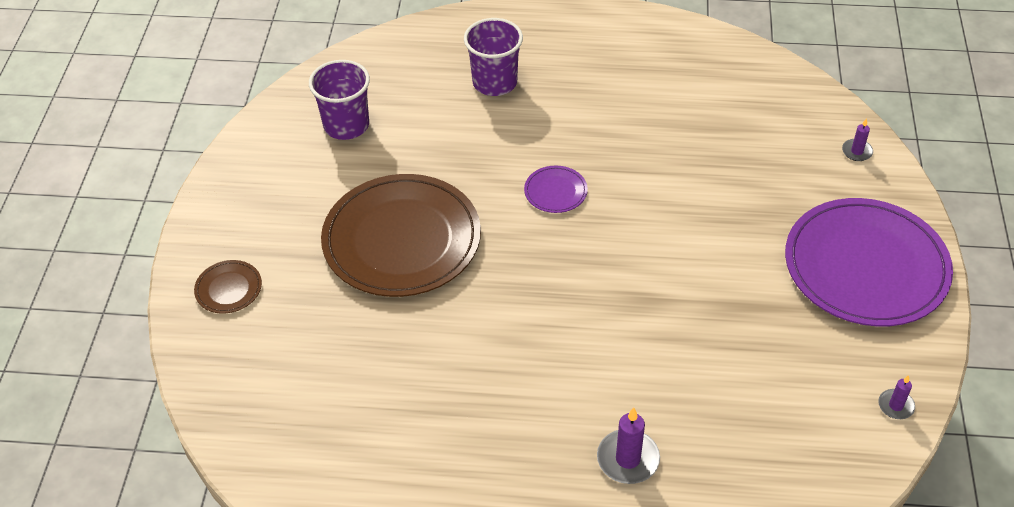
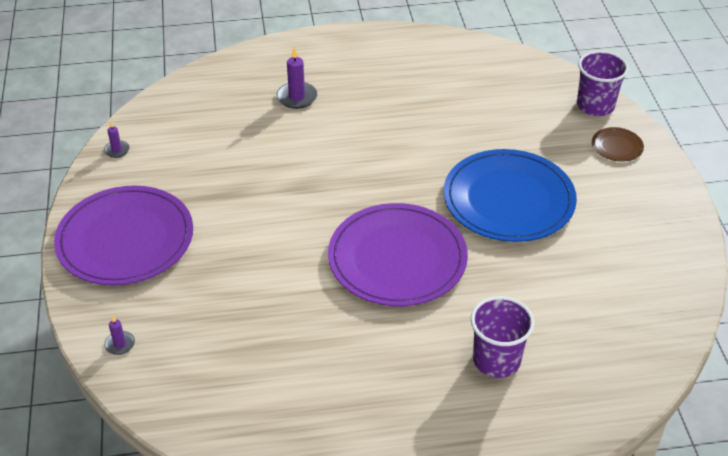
camera: 165 degrees right, 5 degrees down
(346, 125) = (615, 288): purple cup -> purple cup (595, 106)
(402, 239) = (508, 199): brown plate -> blue plate
(555, 191) = (397, 258): purple plate -> purple plate, size x2.44

